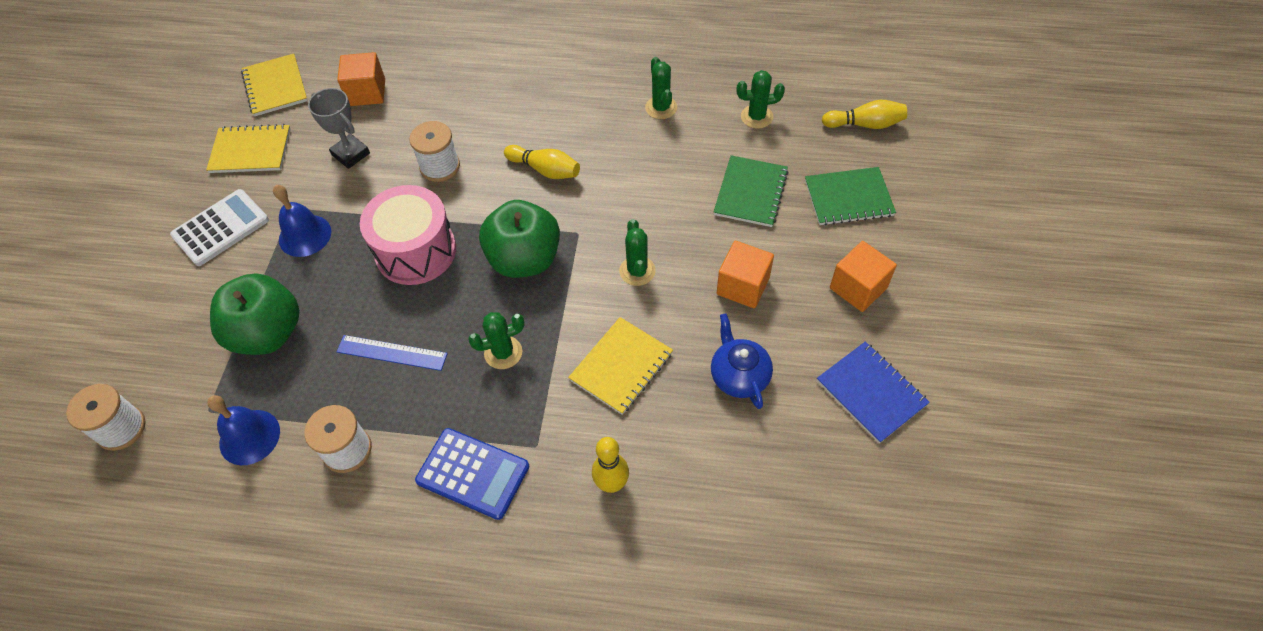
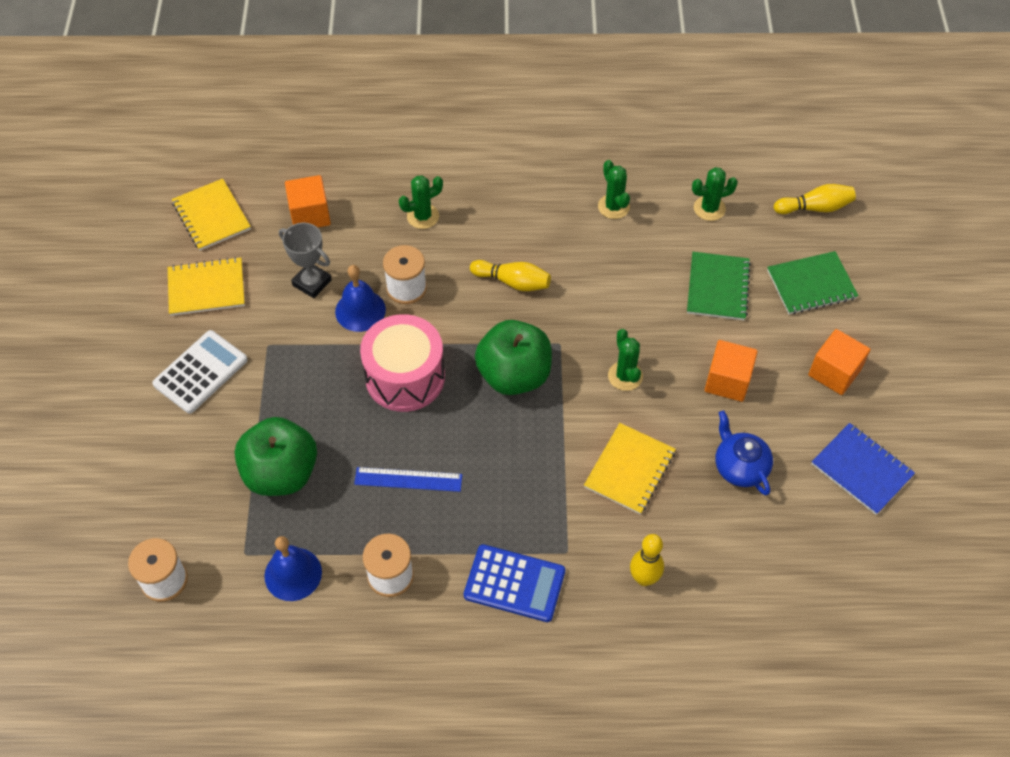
camera: 10 degrees left, 0 degrees up
(305, 235) = (289, 371): blue bell -> blue bell (360, 310)
(503, 353) = (515, 468): green cactus -> green cactus (423, 216)

